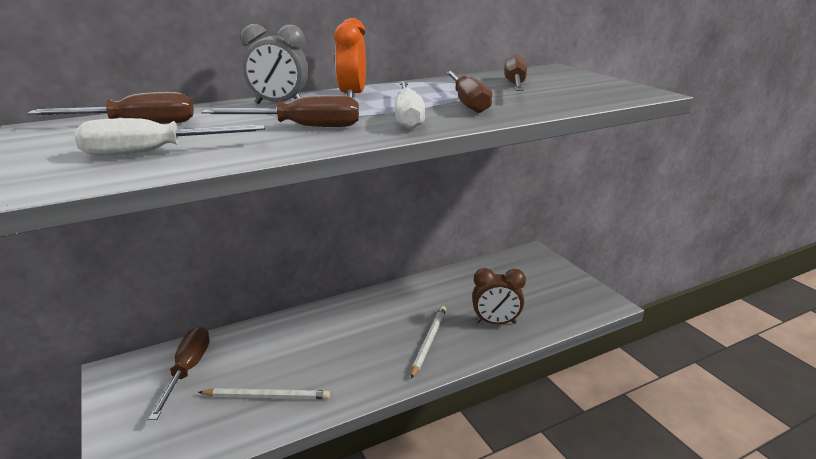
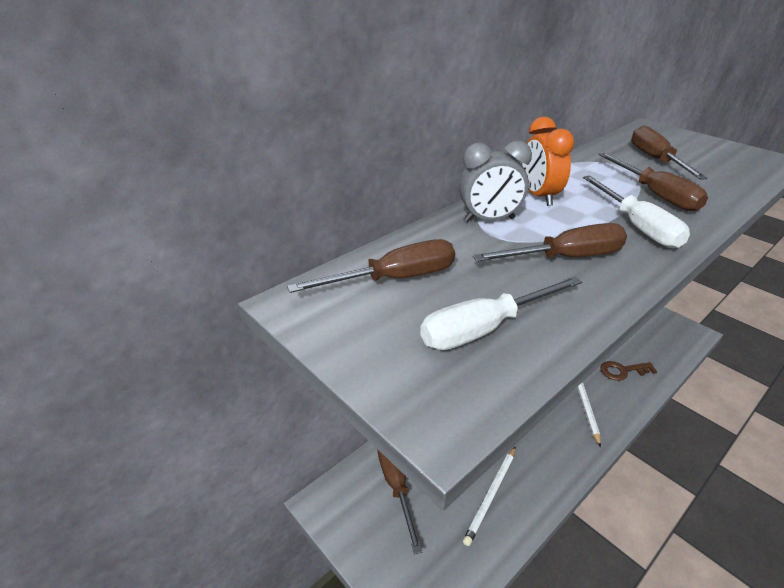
camera: 15 degrees left, 10 degrees up
(267, 396) = (491, 496): white pencil -> white pencil turned 135 degrees clockwise
(495, 322) = (623, 371): brown clock -> brown key

